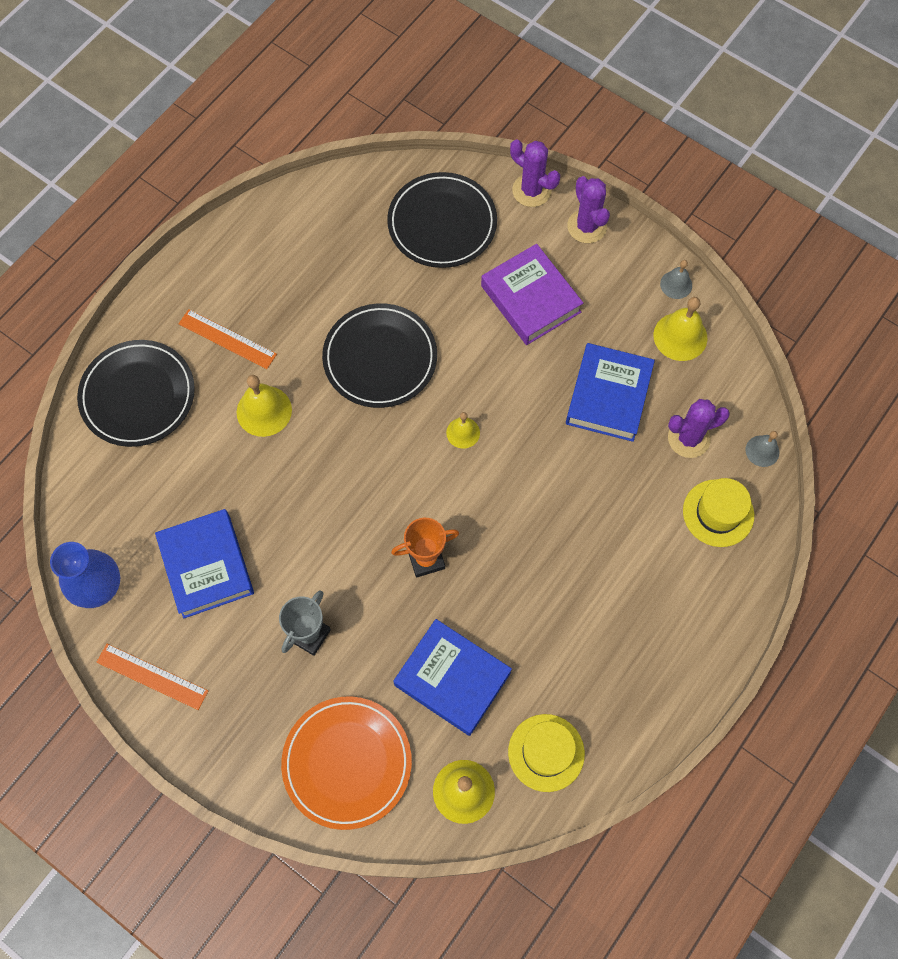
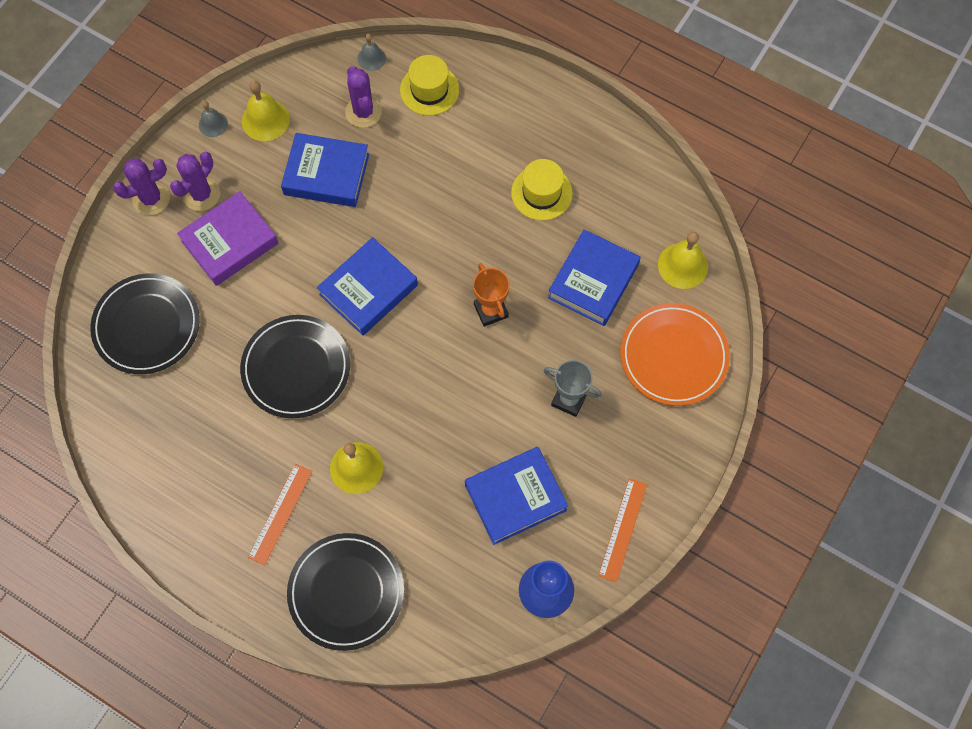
camera: 95 degrees left, 0 degrees up
(463, 432) = (368, 290): yellow bell -> blue book
(531, 190) = (110, 248): purple cactus -> purple cactus (201, 194)
(546, 752) = (643, 207): yellow hat -> yellow hat (541, 193)

